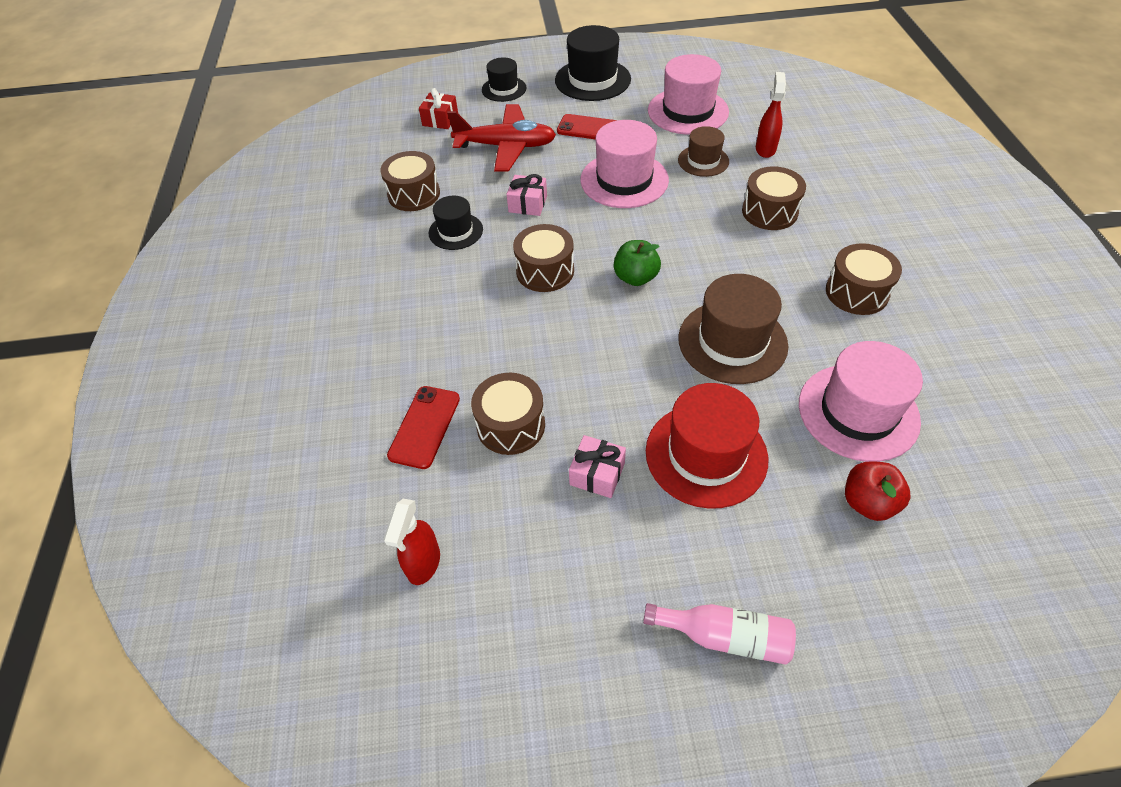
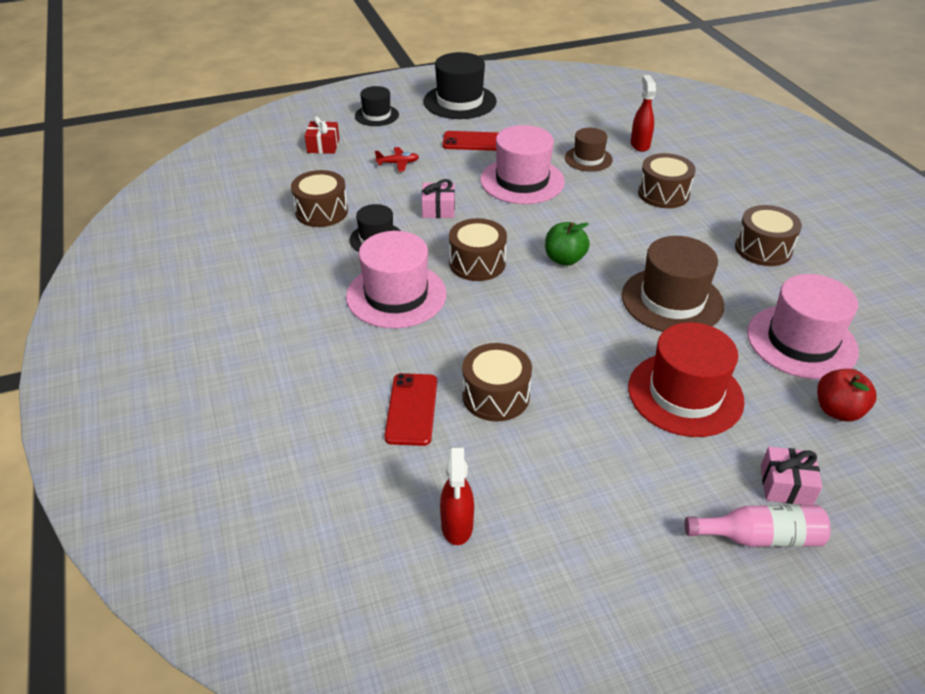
camera: 15 degrees left, 10 degrees down
(506, 146) = (398, 163): red plane -> red plane, size x0.43
(597, 474) = (593, 424): pink gift -> pink gift (786, 485)
(688, 111) = (558, 120): pink hat -> pink hat (396, 295)

